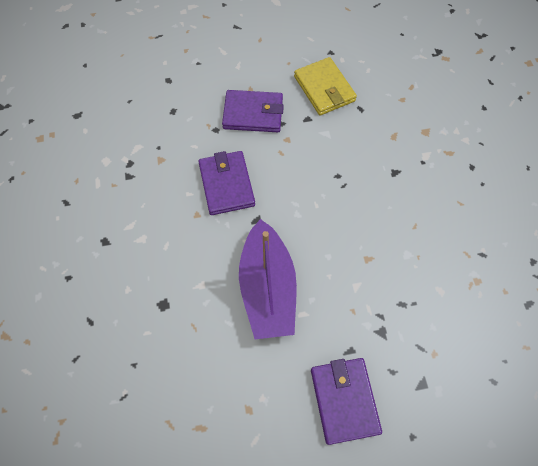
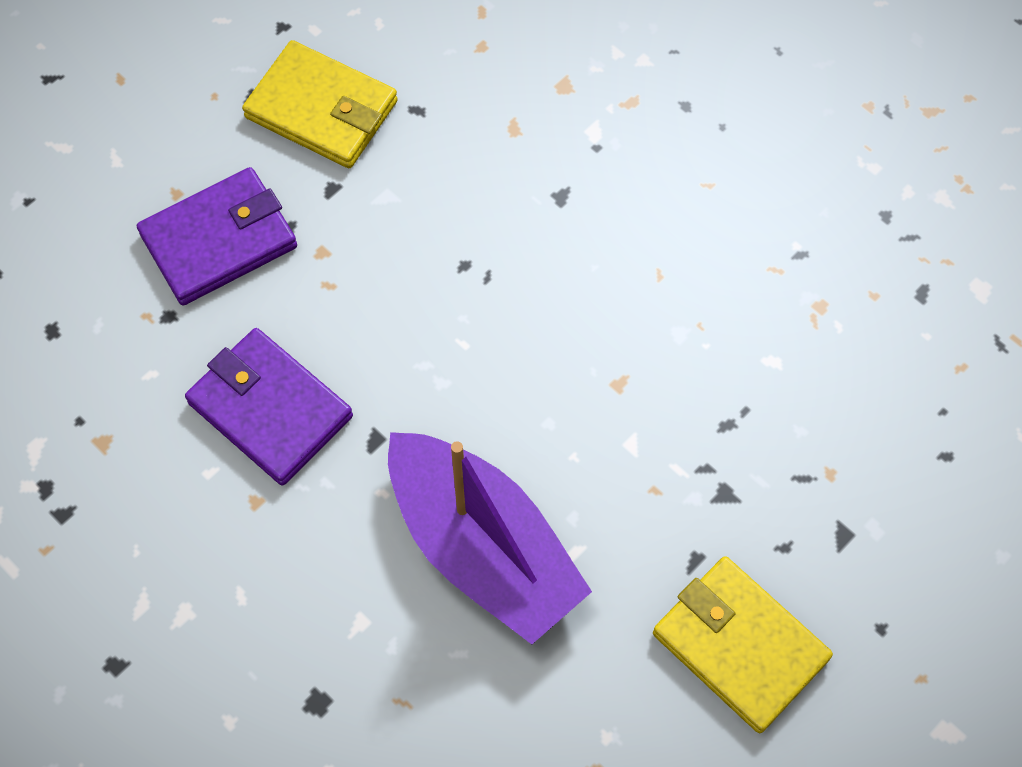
camera: 35 degrees left, 0 degrees up
(344, 400) = (740, 646): purple wallet -> yellow wallet

